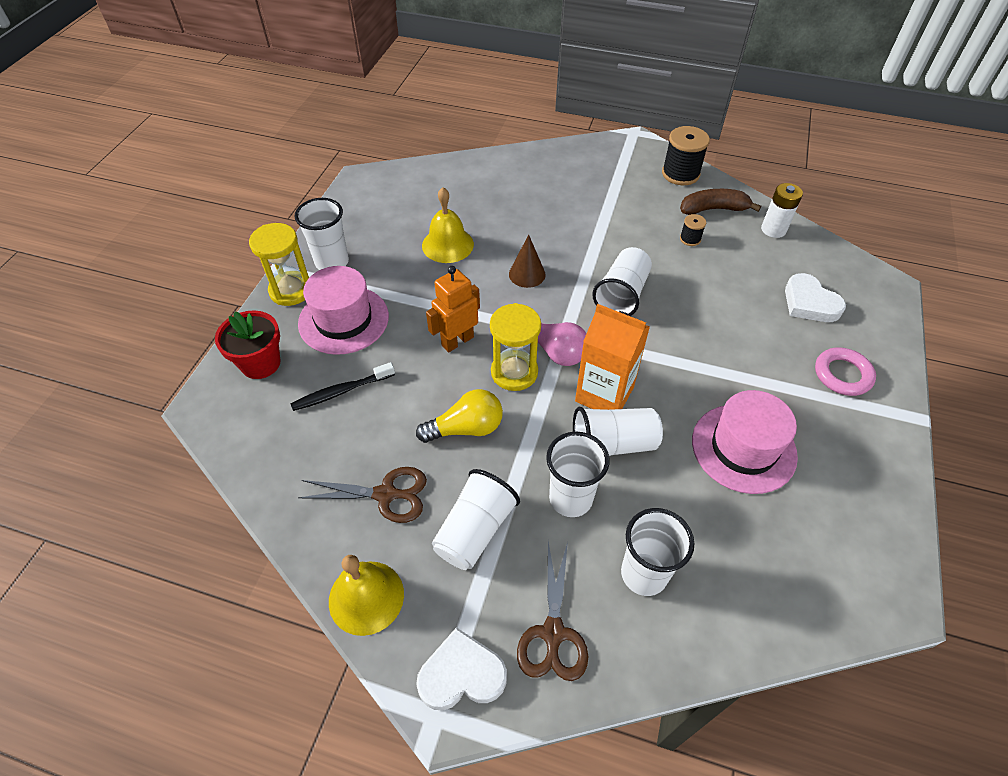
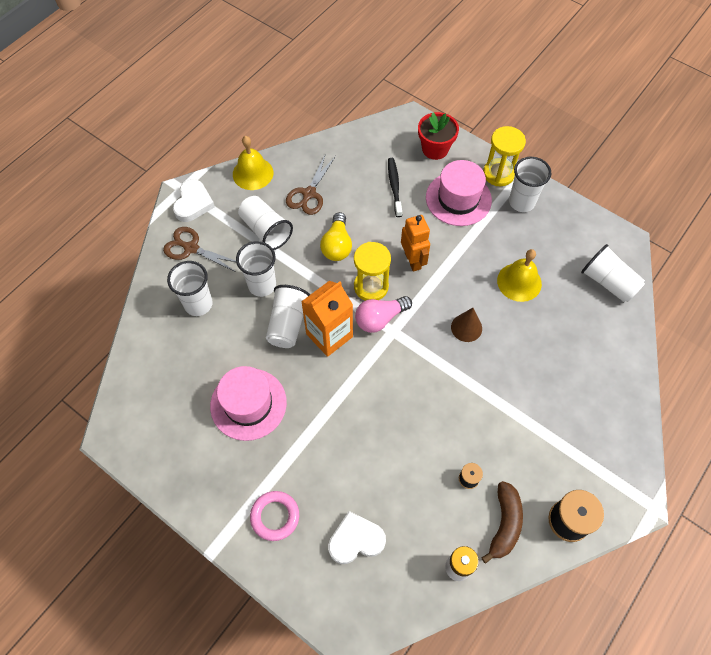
camera: 110 degrees right, 10 degrees up
(622, 295) = (419, 388): white cup -> white cup (608, 282)

